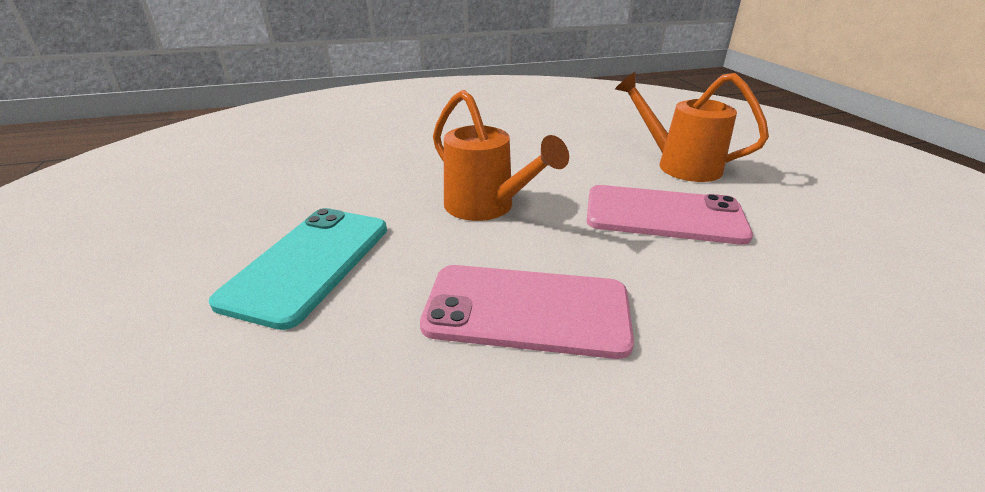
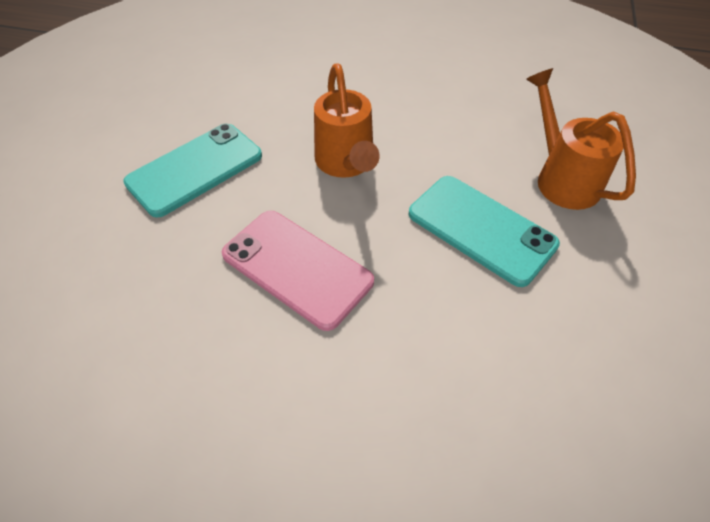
camera: 30 degrees right, 20 degrees up
(663, 215) = (481, 229): pink phone -> turquoise phone

